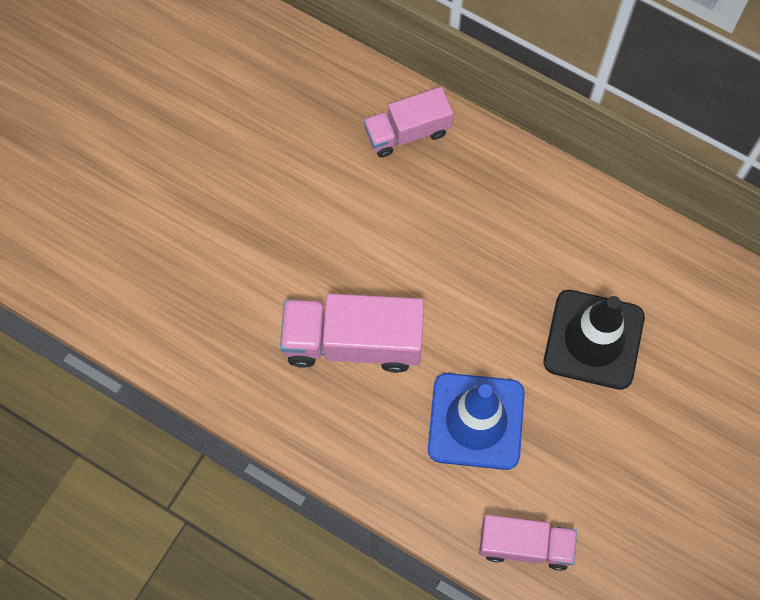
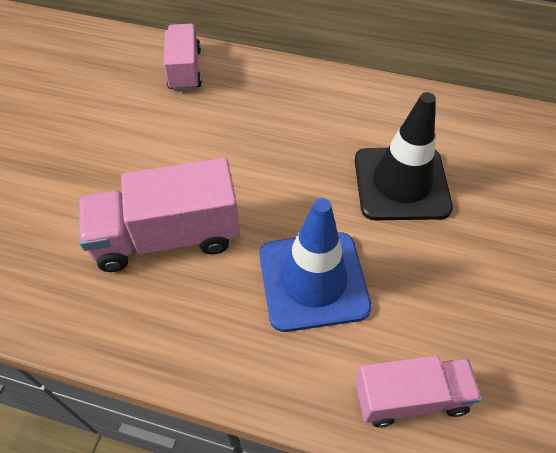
camera: 15 degrees left, 15 degrees down
(407, 132) = (185, 70): pink truck -> pink truck turned 120 degrees clockwise

